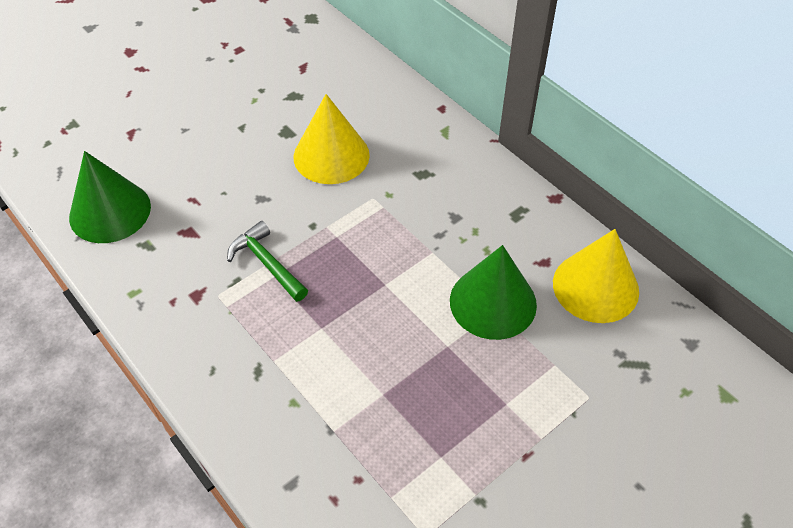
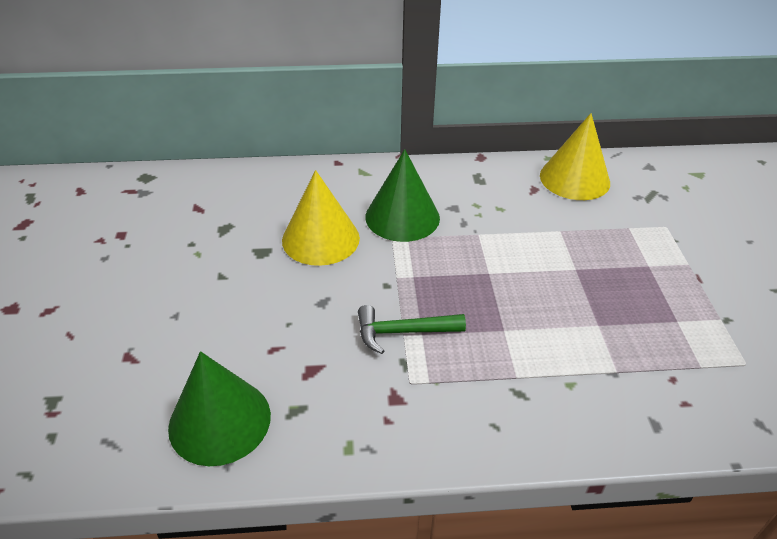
camera: 55 degrees left, 10 degrees down
(493, 302) = (551, 228): green cone -> green cone (402, 217)

